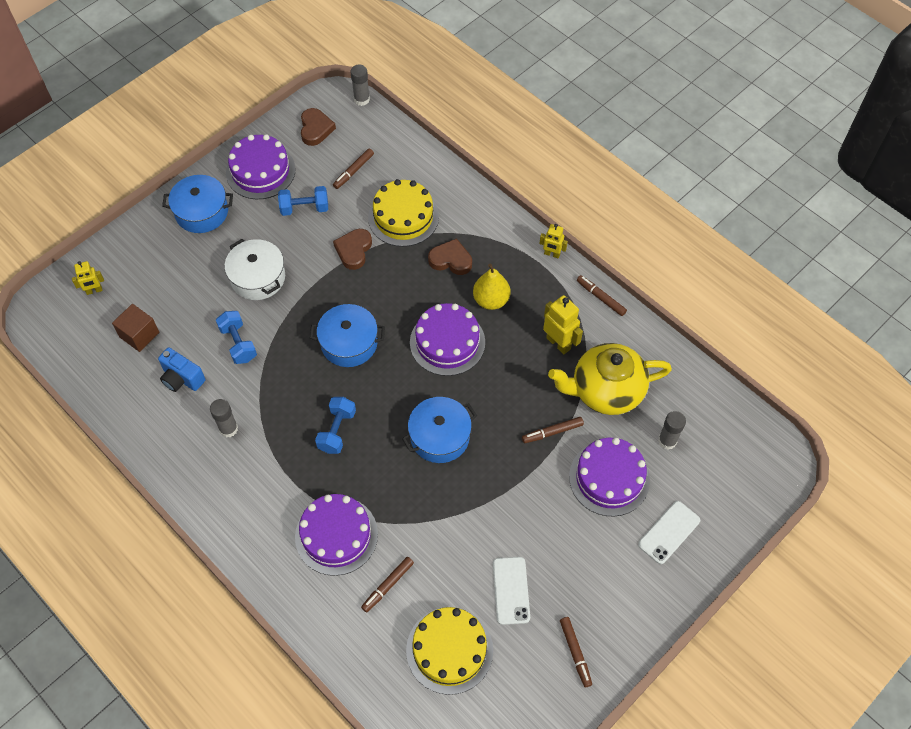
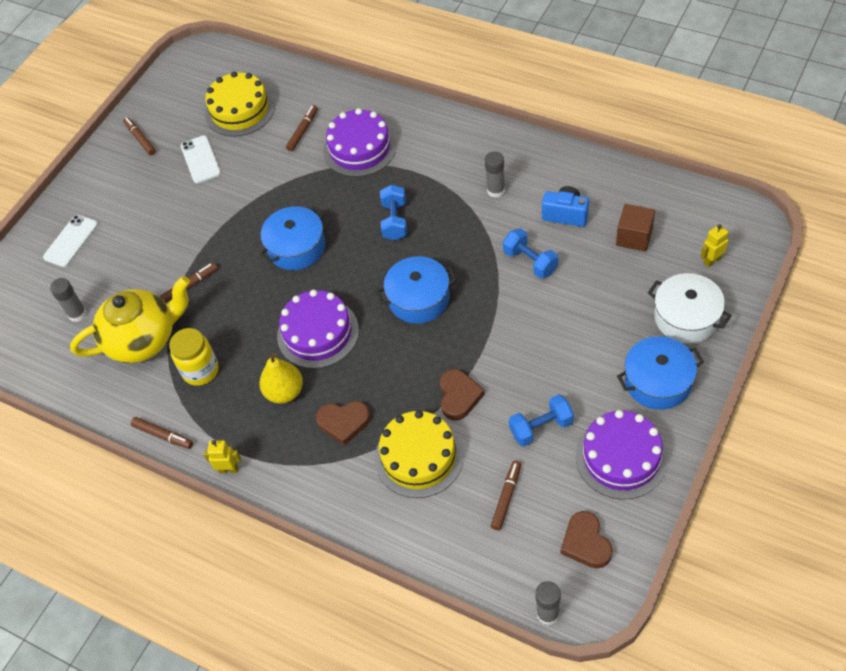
camera: 170 degrees right, 5 degrees down
(258, 277) = (549, 331): white pot -> white pot (686, 317)
(558, 343) = (200, 370): yellow robot -> yellow jar
(609, 478) = (129, 265): purple cake -> none

